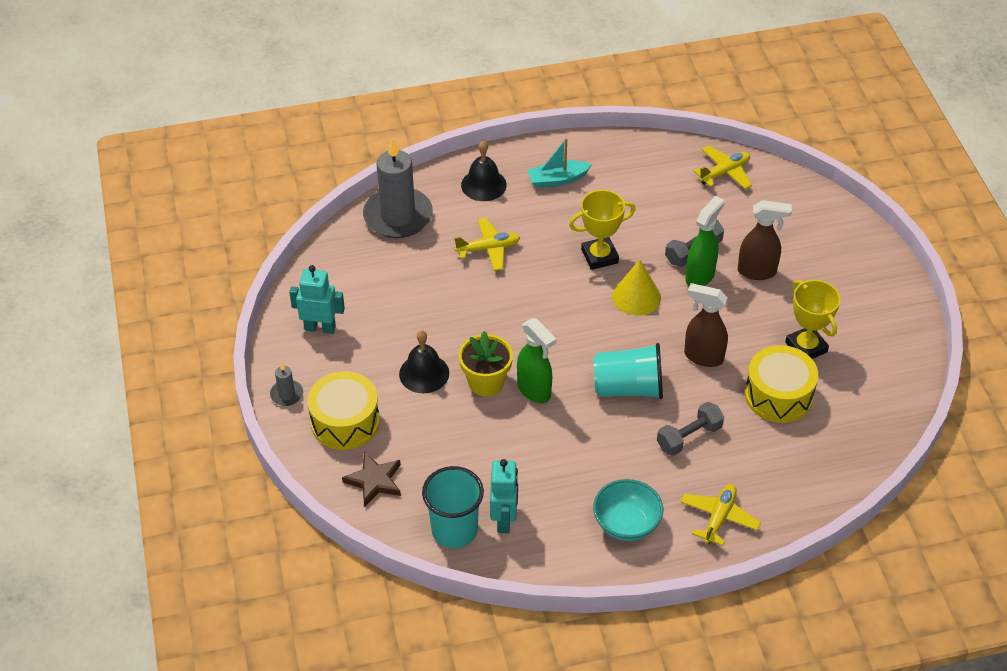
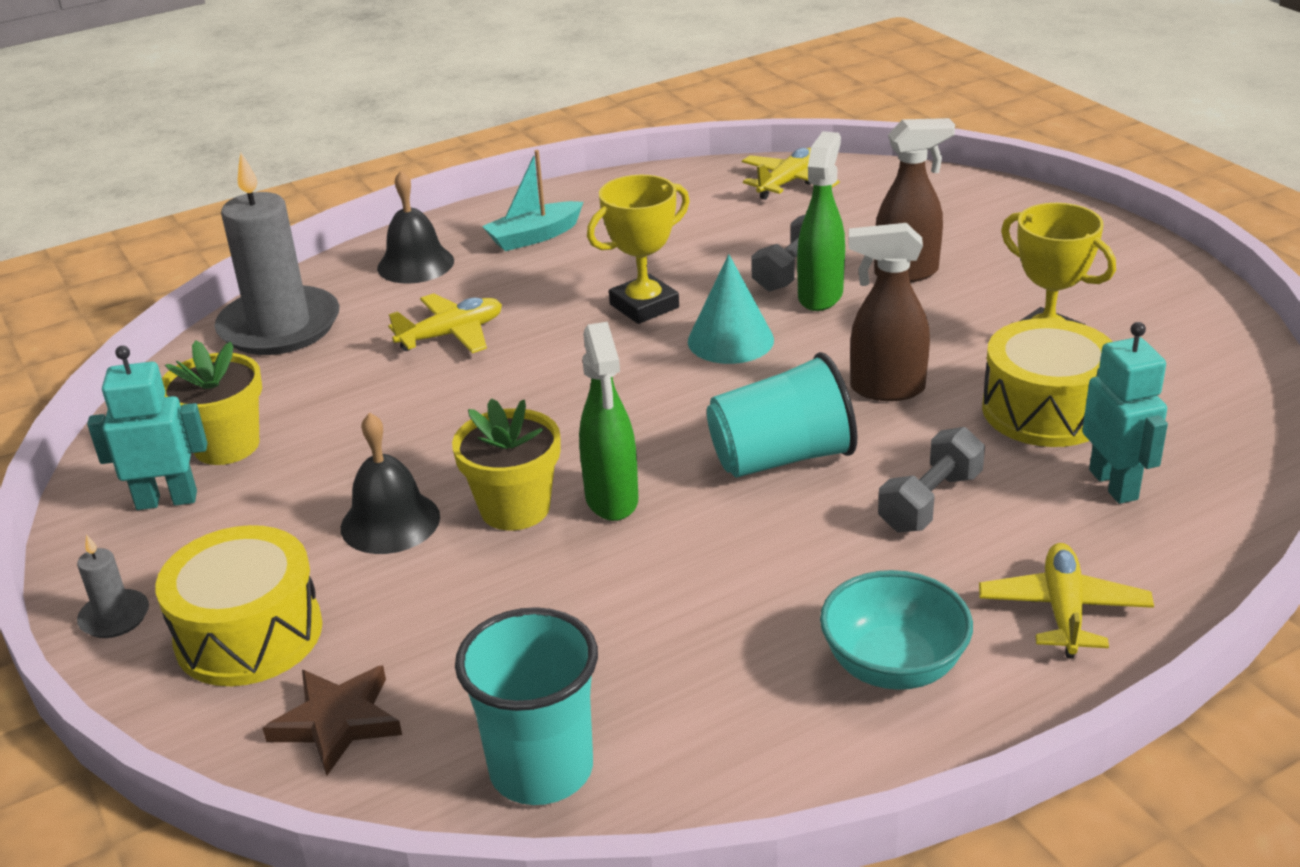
camera: 15 degrees left, 15 degrees down
(355, 299) = (226, 445): none -> yellow flower pot
(504, 520) = (641, 722): turquoise robot -> turquoise robot (1114, 484)
(534, 391) = (612, 500): green spray bottle -> green spray bottle turned 45 degrees clockwise
(636, 297) = (730, 340): yellow cone -> turquoise cone

